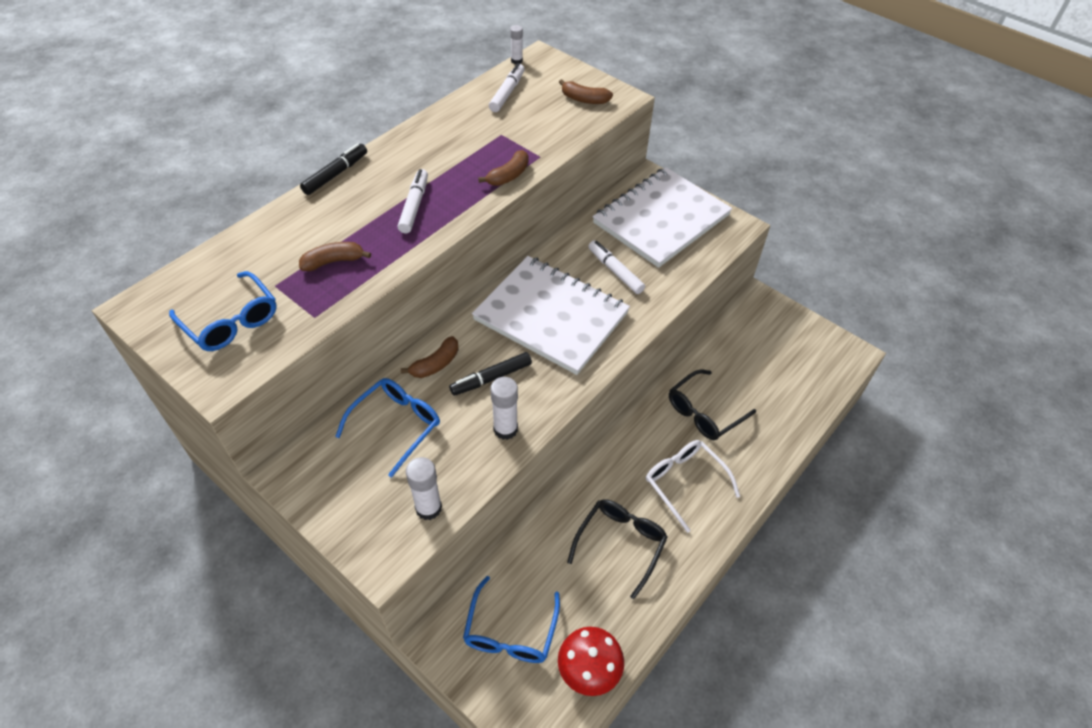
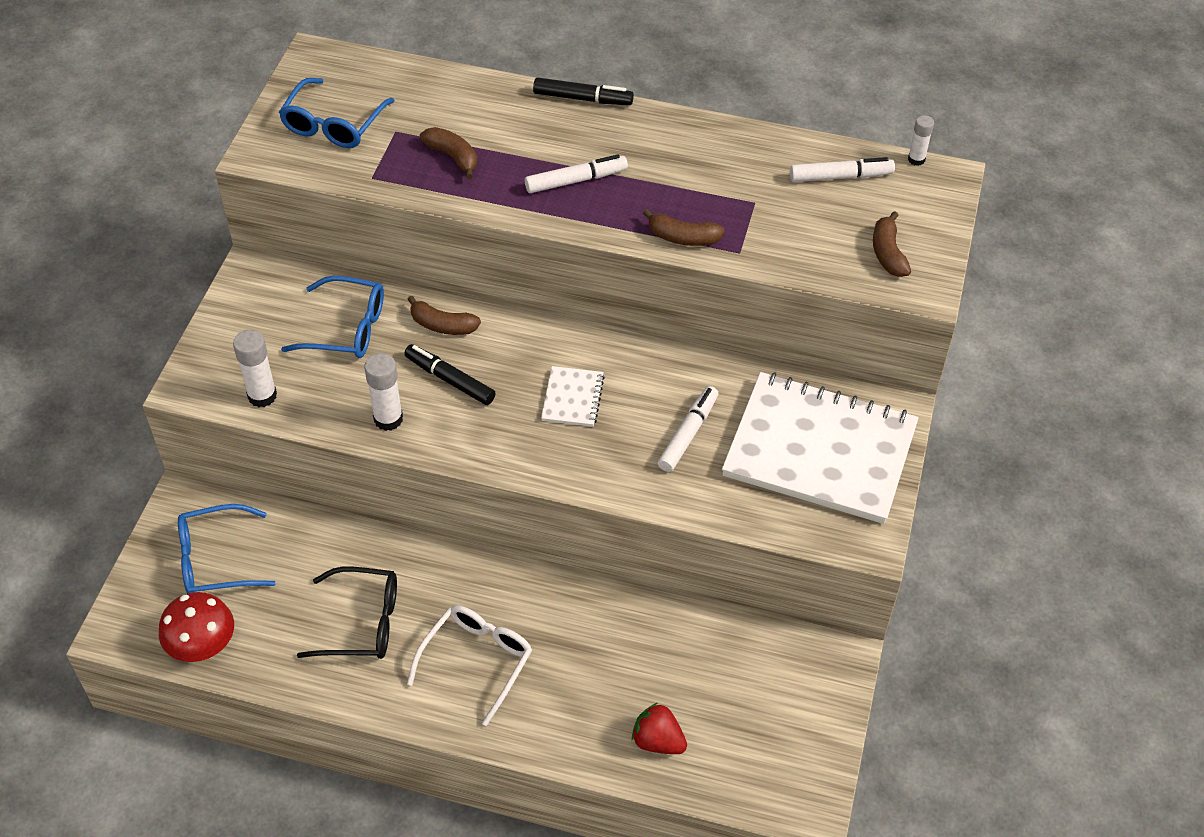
camera: 65 degrees right, 0 degrees up
(551, 316) = (572, 398): white notebook -> white notebook, size x0.41
(704, 412) = (596, 650): black glasses -> none
(783, 407) = (658, 741): none -> red strawberry

